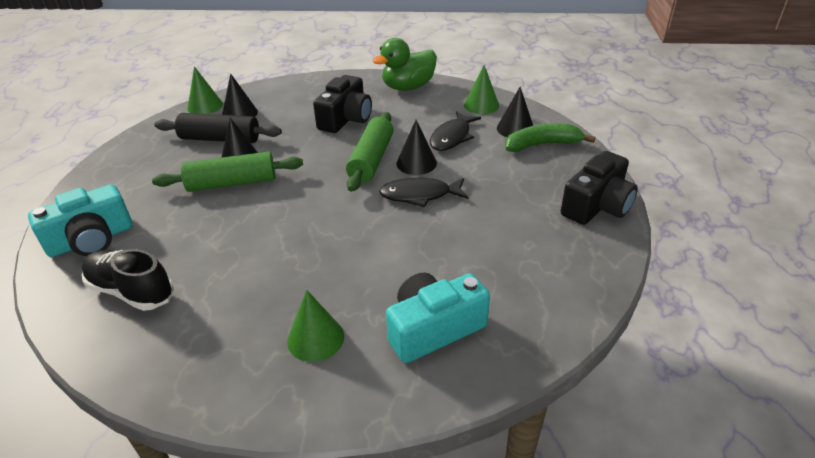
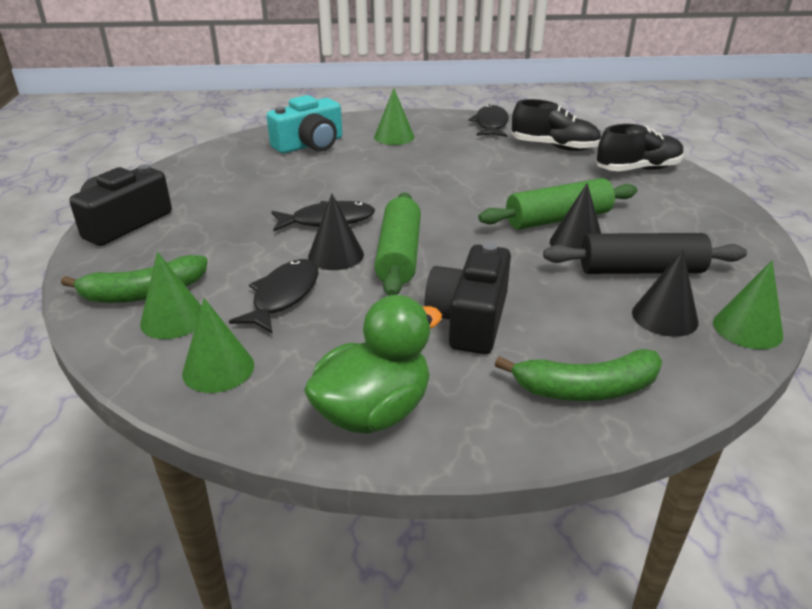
camera: 170 degrees right, 5 degrees down
(91, 240) = (637, 169): turquoise camera -> black shoe
(161, 362) = (491, 124): none -> black fish
(310, 89) = (586, 389): none -> green banana
(515, 128) = (173, 319): black cone -> green cone

